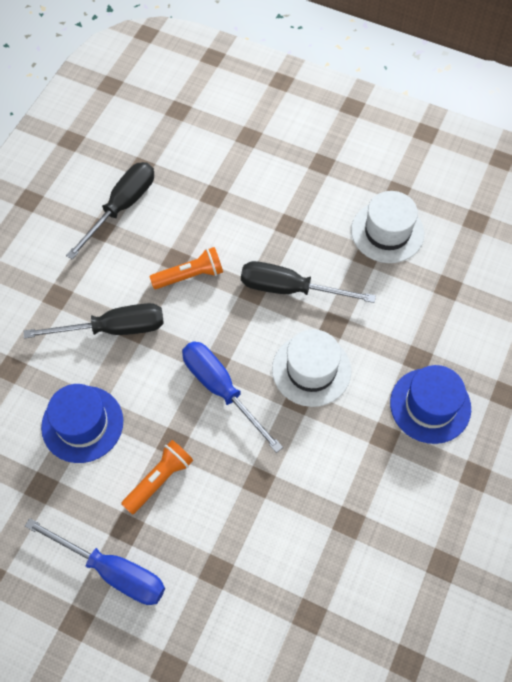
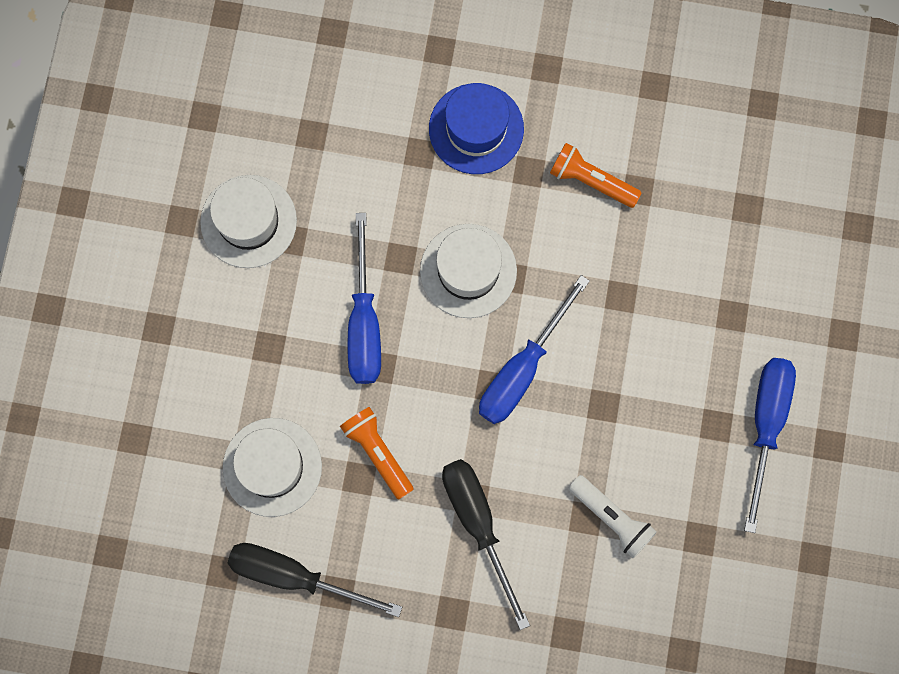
camera: 105 degrees left, 15 degrees up
(82, 424) = (611, 518): blue hat -> white flashlight
(159, 480) = (651, 406): orange flashlight -> orange flashlight (591, 180)
(202, 209) = (272, 467): none -> white hat
(290, 289) = (364, 322): black screwdriver -> blue screwdriver

